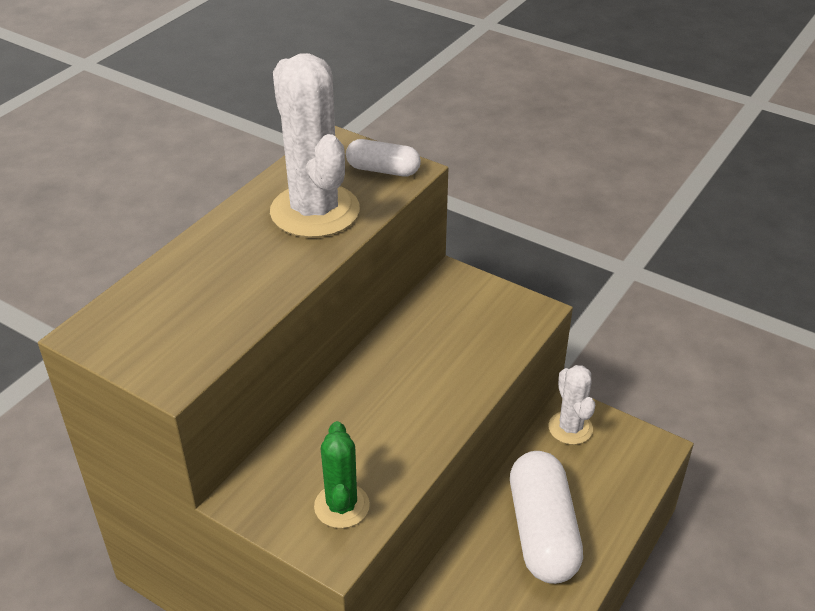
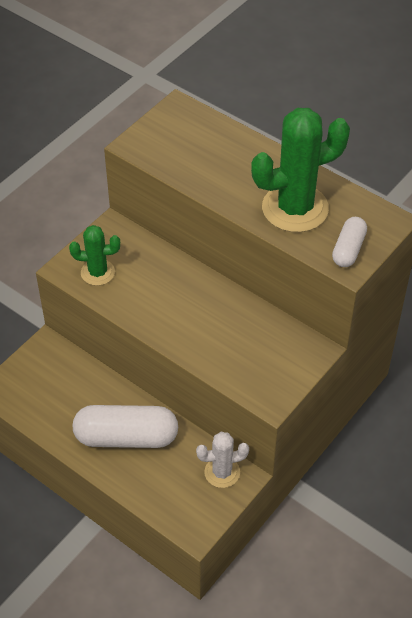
camera: 95 degrees right, 10 degrees up
(315, 211) = (295, 208): white cactus -> green cactus

